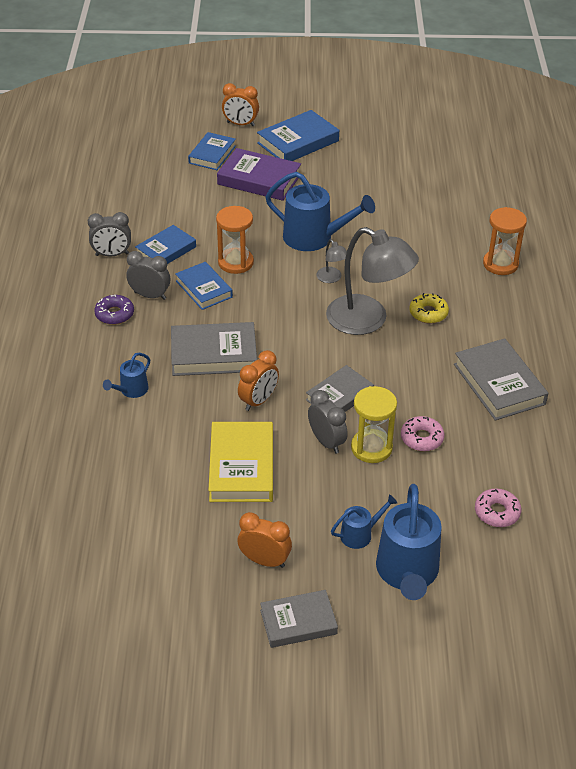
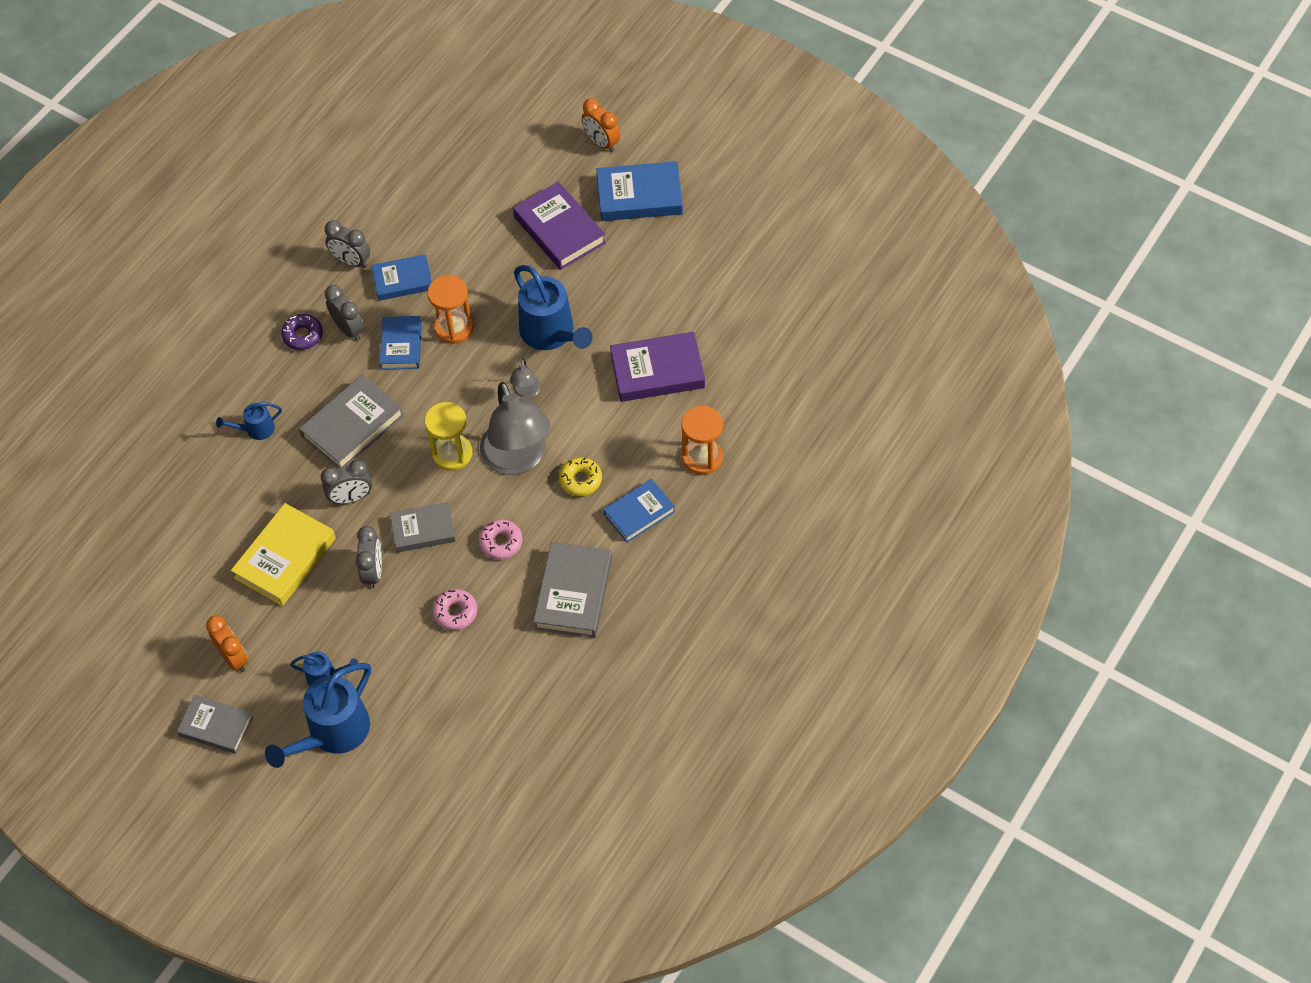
camera: 35 degrees right, 15 degrees up
(212, 154) = (540, 173): blue book -> blue book (639, 513)
(214, 354) = (353, 426): grey book -> grey book turned 75 degrees counterclockwise
(258, 401) = (351, 498): orange clock -> grey clock
(371, 448) = (405, 598): yellow hourglass -> yellow hourglass (452, 453)
(414, 229) = (657, 371): none -> purple book
(497, 512) = (453, 720): pink donut -> pink donut (501, 542)

